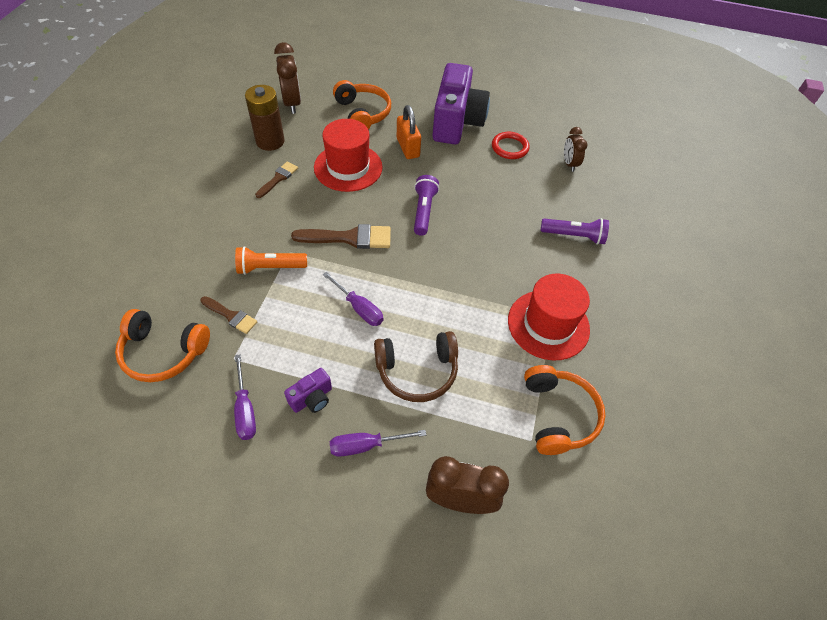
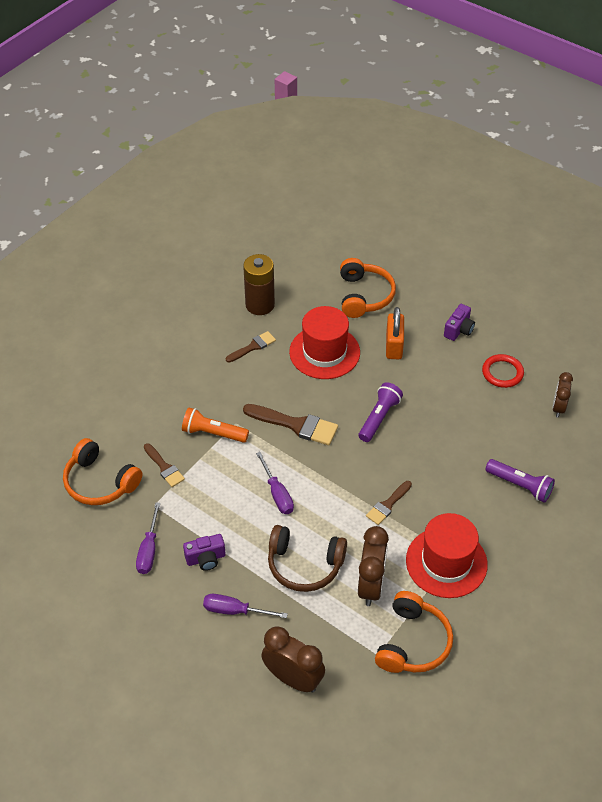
camera: 25 degrees right, 5 degrees down
(292, 103) = (297, 267): brown clock -> brown clock (371, 586)
(456, 122) = (459, 330): purple camera -> purple camera, size x0.43
(469, 287) = (387, 505): none -> brown brush

